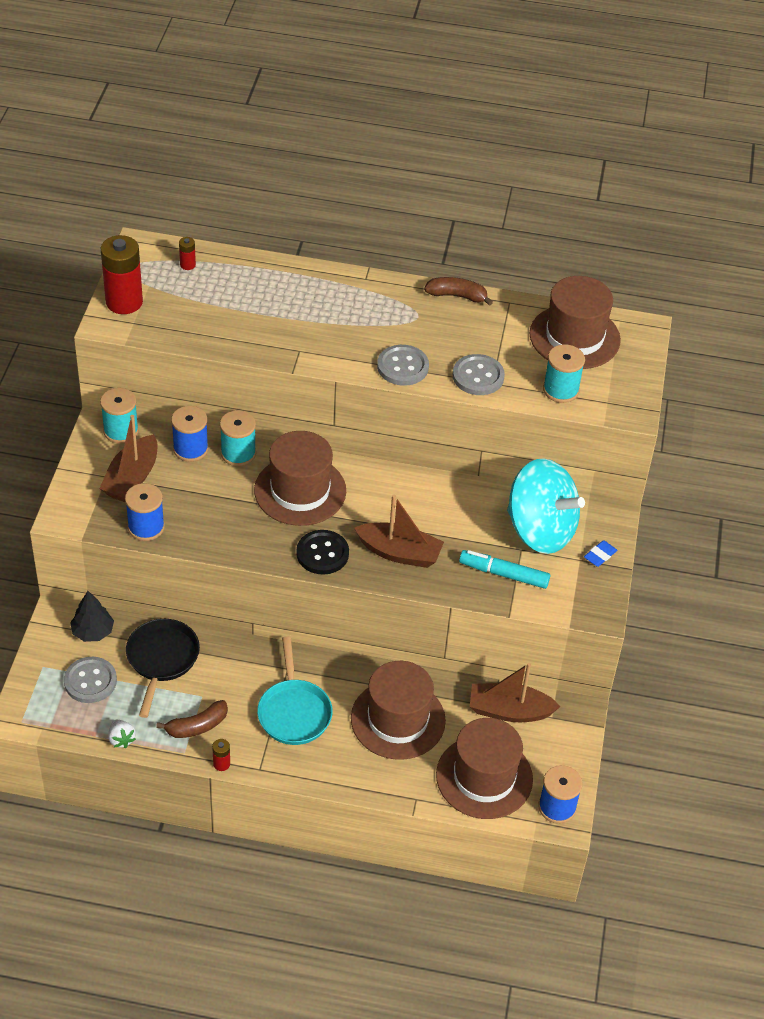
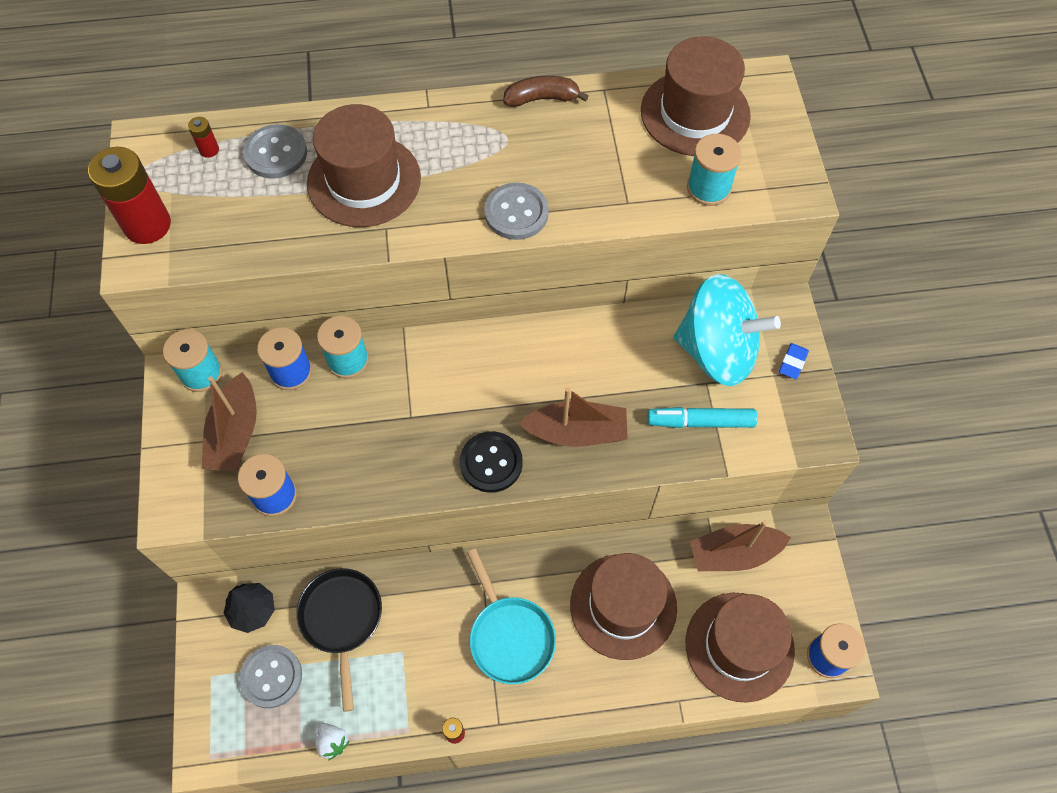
camera: 15 degrees left, 15 degrees up
(197, 726) = (410, 693): brown banana -> none
(300, 490) = (435, 387): brown hat -> brown hat (364, 181)
(478, 376) = (608, 199): grey button -> grey button (276, 153)

